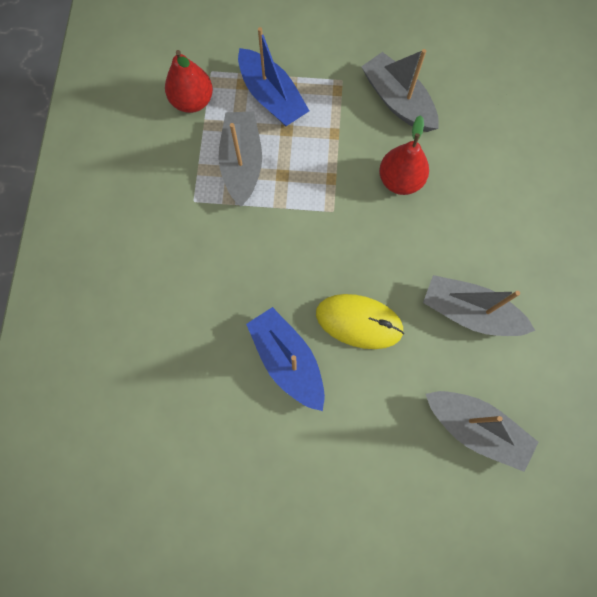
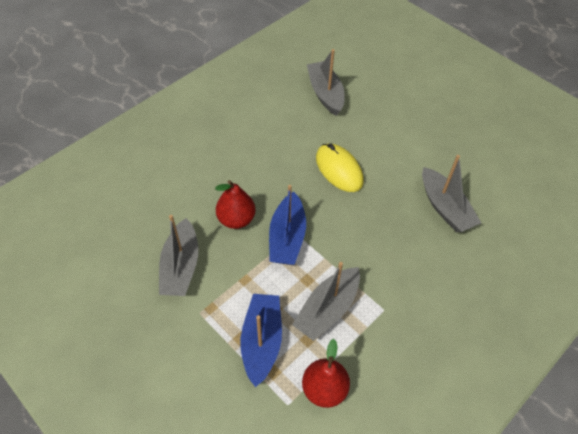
camera: 140 degrees left, 20 degrees down
(287, 360) = (397, 180): blue boat -> blue boat (287, 237)
(469, 312) = (274, 133): grey boat -> grey boat (445, 207)

